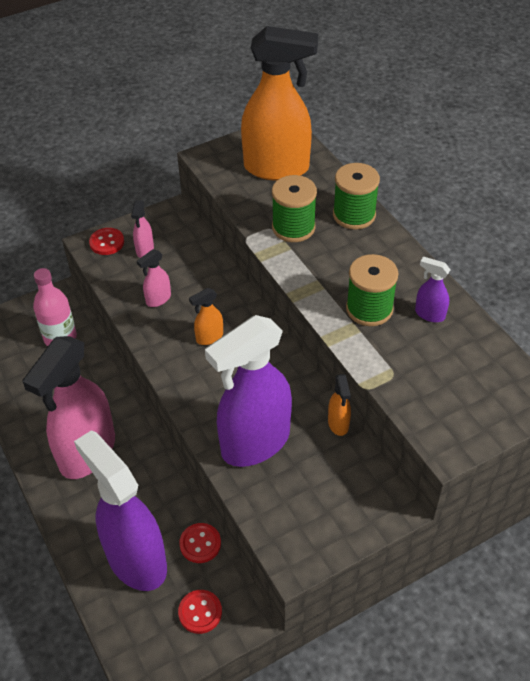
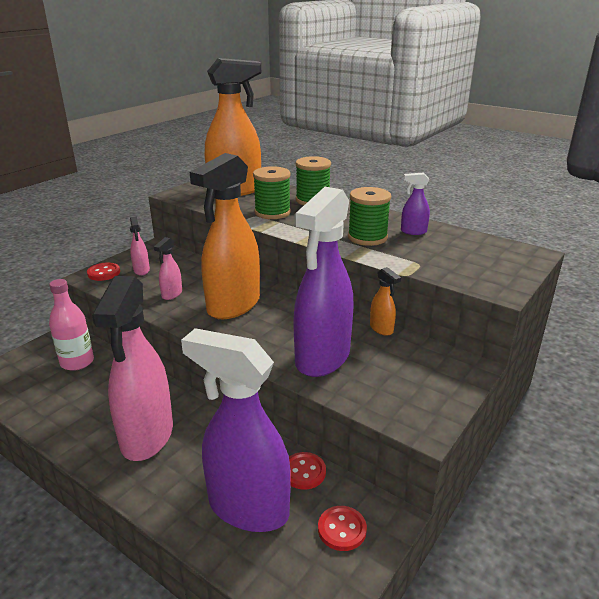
camera: 25 degrees left, 20 degrees down
(209, 337) = (233, 306): orange spray bottle -> orange spray bottle, size x2.41

